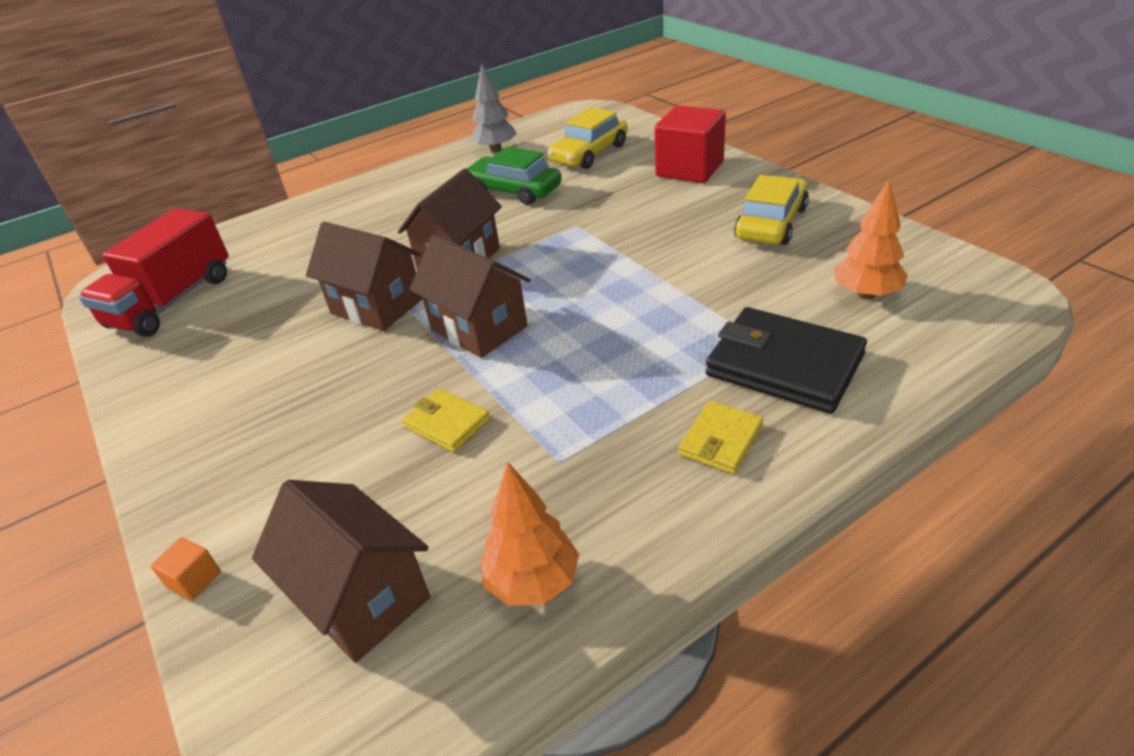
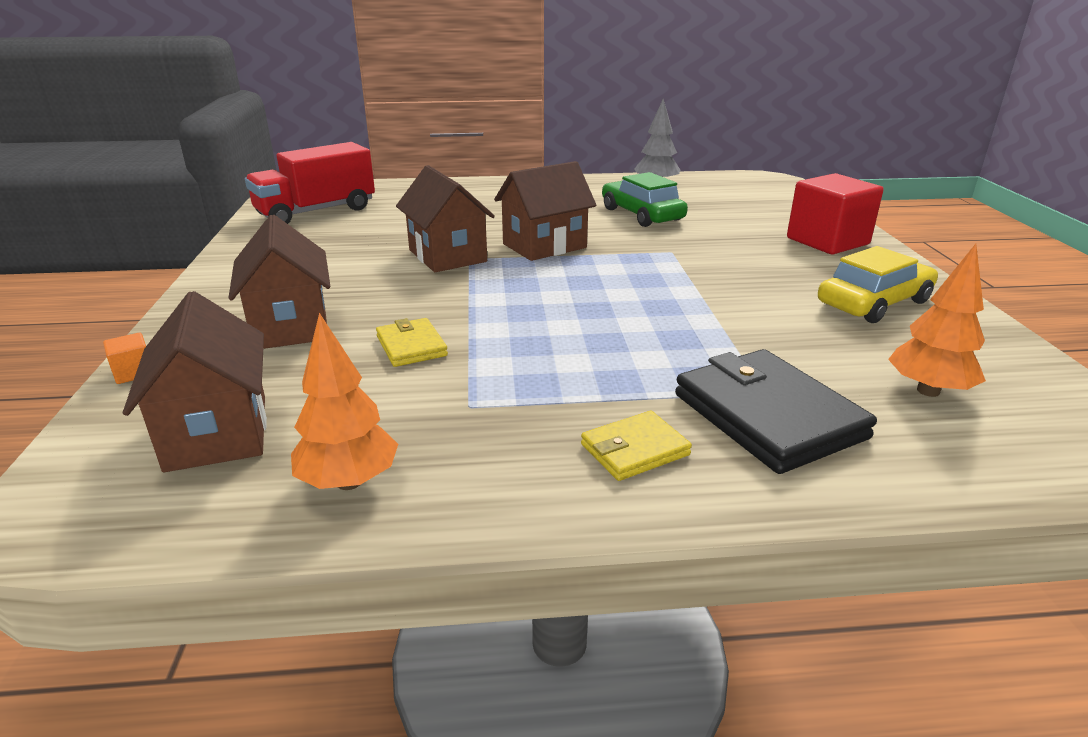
camera: 25 degrees right, 10 degrees down
(479, 328) = (509, 294): brown house -> brown house (291, 326)
(589, 153) = (738, 207): yellow car -> none

